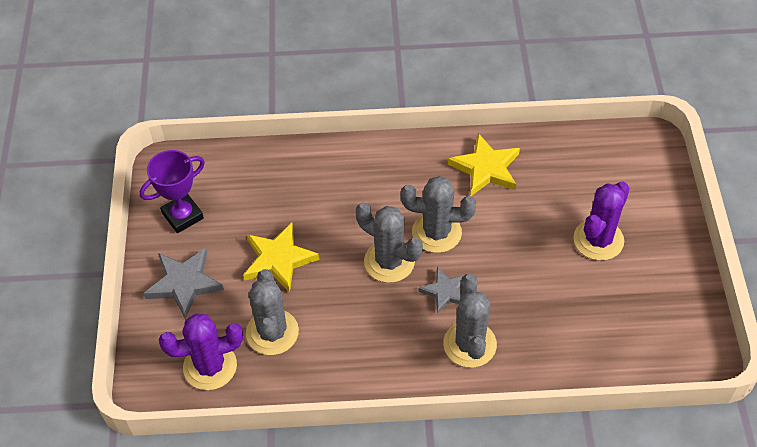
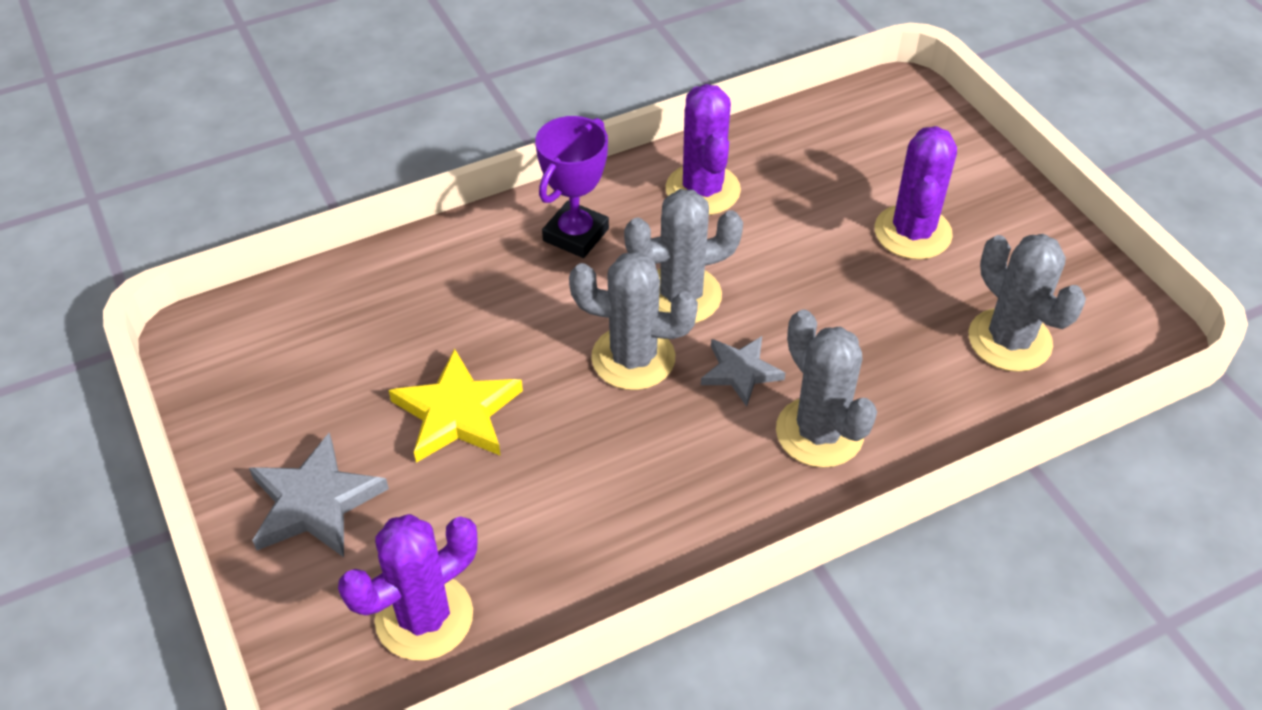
camera: 25 degrees left, 5 degrees down
(182, 216) = (263, 400): purple trophy -> purple trophy (576, 235)
(272, 332) = (503, 525): grey cactus -> grey cactus (1009, 340)
(485, 168) = (703, 190): yellow star -> purple cactus

